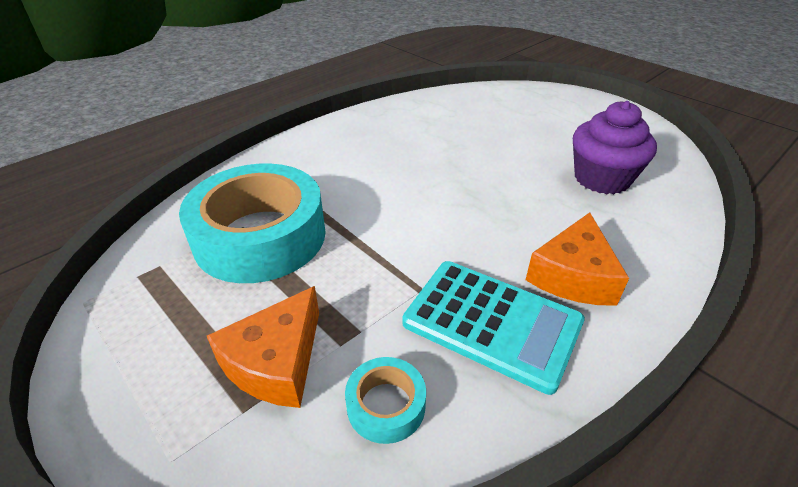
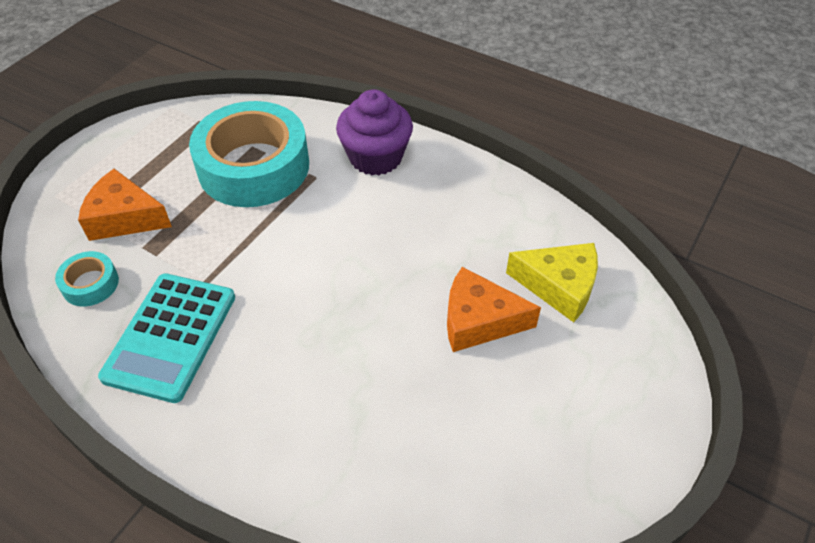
camera: 75 degrees right, 10 degrees up
(481, 109) = (559, 286): none -> yellow cheese
(573, 275) = (238, 396): orange cheese -> orange cheese (479, 321)
(601, 179) = (425, 428): purple cupcake -> purple cupcake (376, 157)

